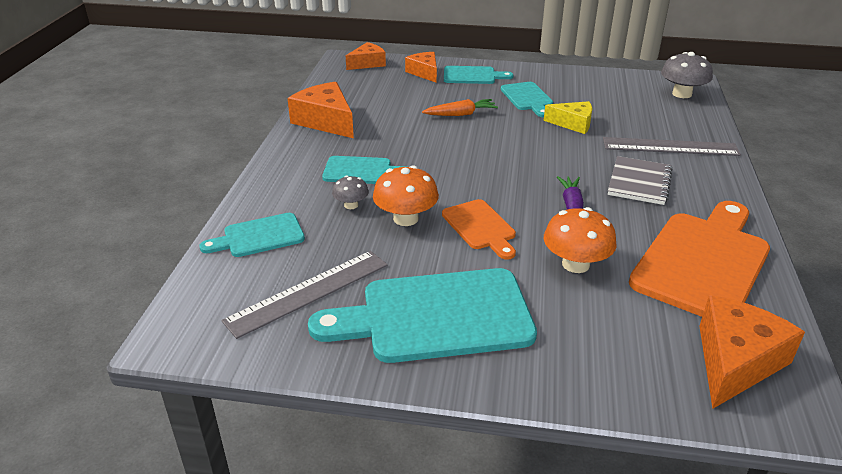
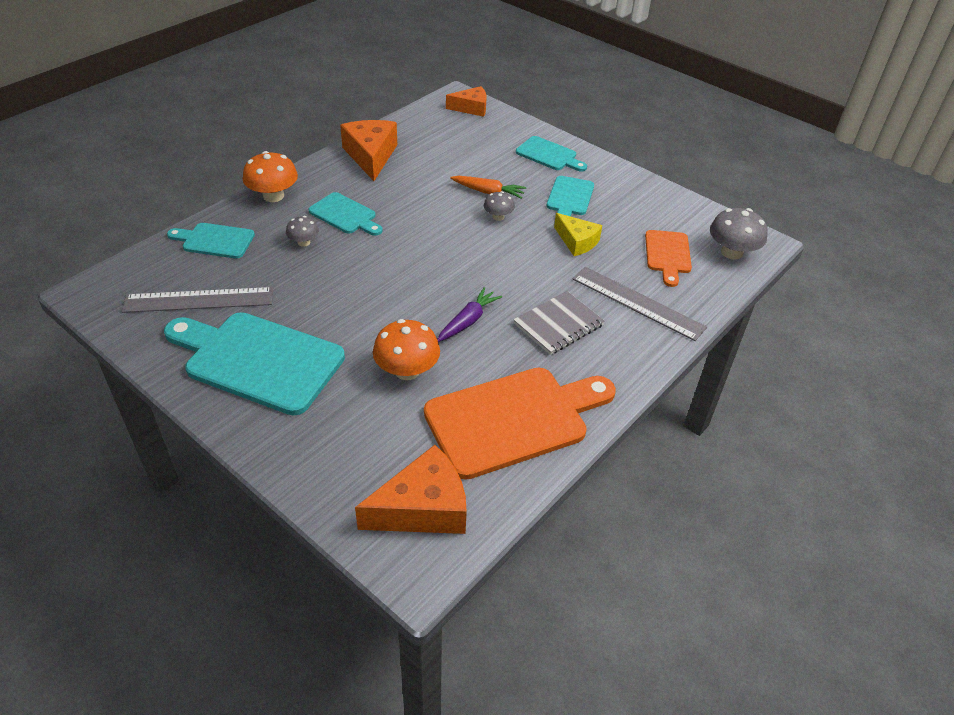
camera: 30 degrees right, 10 degrees up
(406, 218) = (329, 272): orange mushroom -> orange mushroom (273, 196)
(424, 73) = (509, 136): orange cheese -> none
(480, 227) = (375, 305): orange cutting board -> orange cutting board (668, 255)
(492, 128) = (498, 217): none -> grey mushroom

